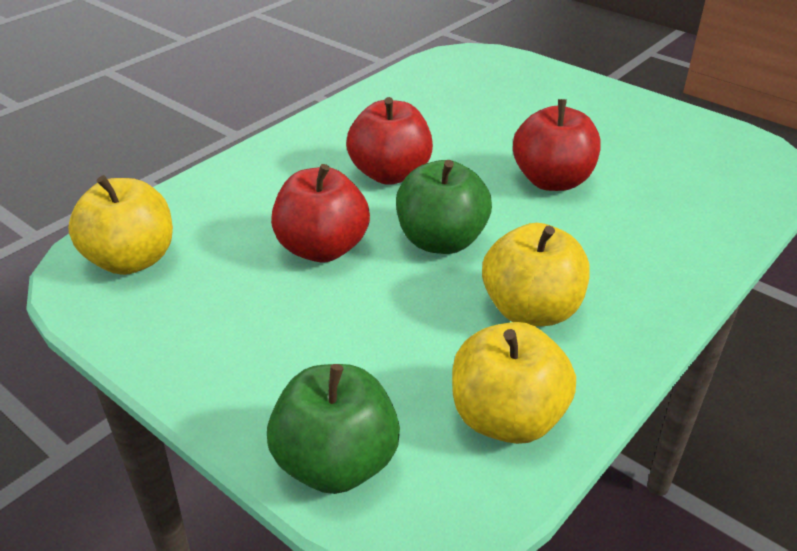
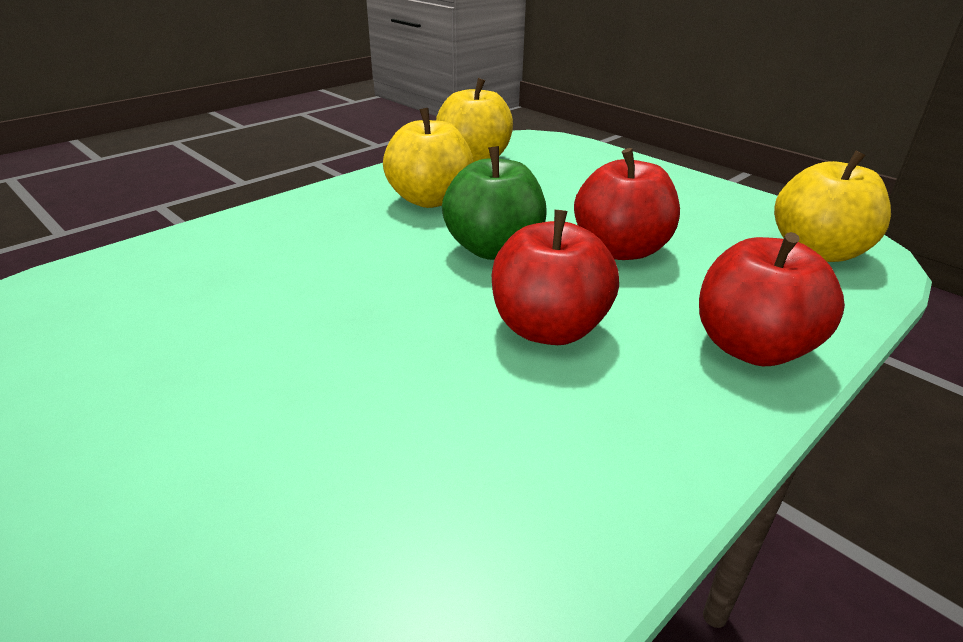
camera: 175 degrees left, 5 degrees down
(336, 463) = (580, 152): green apple -> none
(552, 181) = (326, 304): red apple -> red apple (752, 347)

